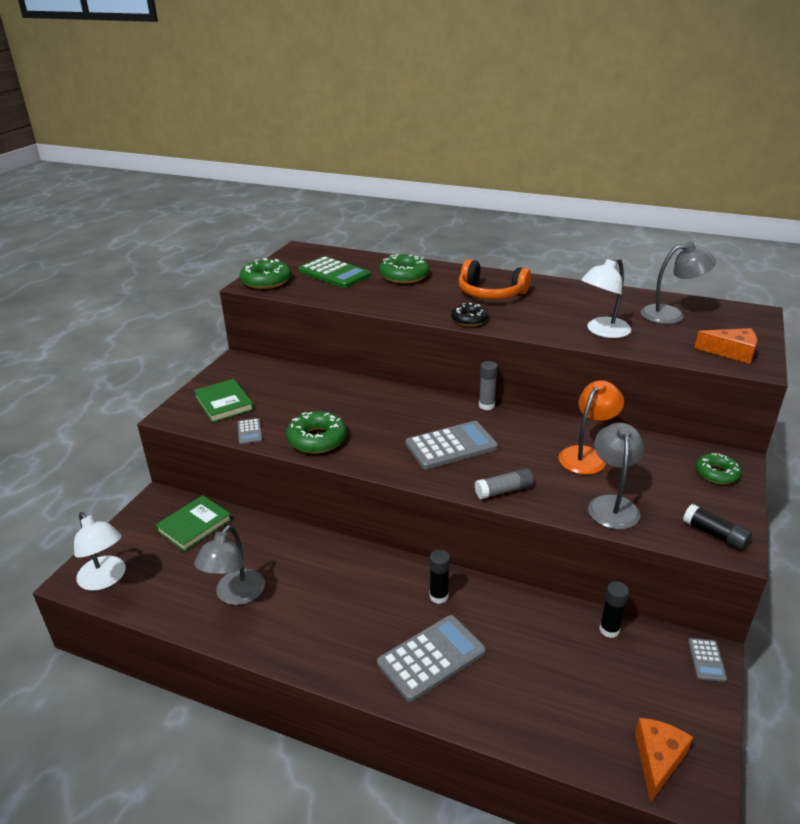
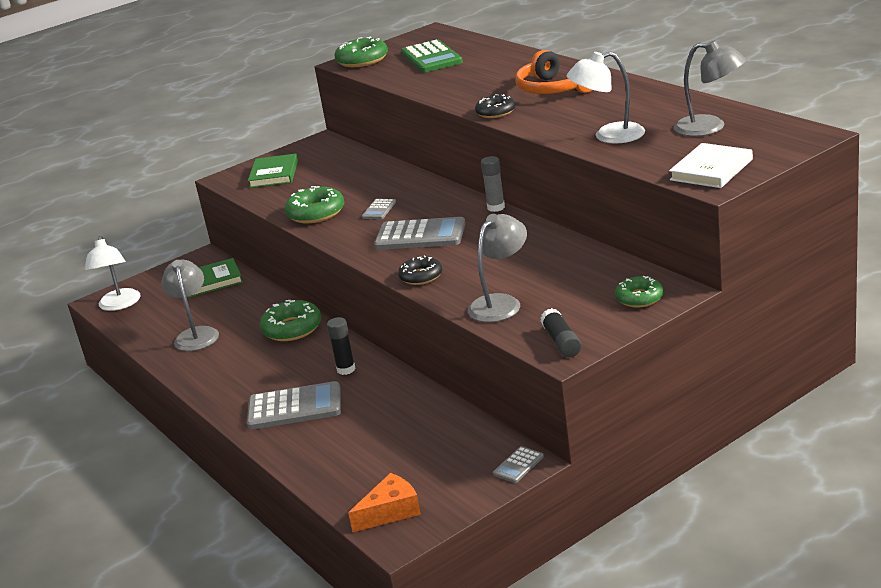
camera: 35 degrees right, 5 degrees down
(235, 595) = (196, 334): grey lamp -> grey lamp turned 120 degrees clockwise
(250, 431) = (270, 199): grey calculator -> grey calculator (379, 210)
(404, 276) = (494, 65): green donut -> green donut (292, 328)
(504, 490) = (421, 276): grey glue stick -> black donut
(587, 455) = (533, 262): orange lamp -> none
(609, 630) = (460, 425): black glue stick -> none
(731, 352) = (711, 170): orange cheese -> white book

